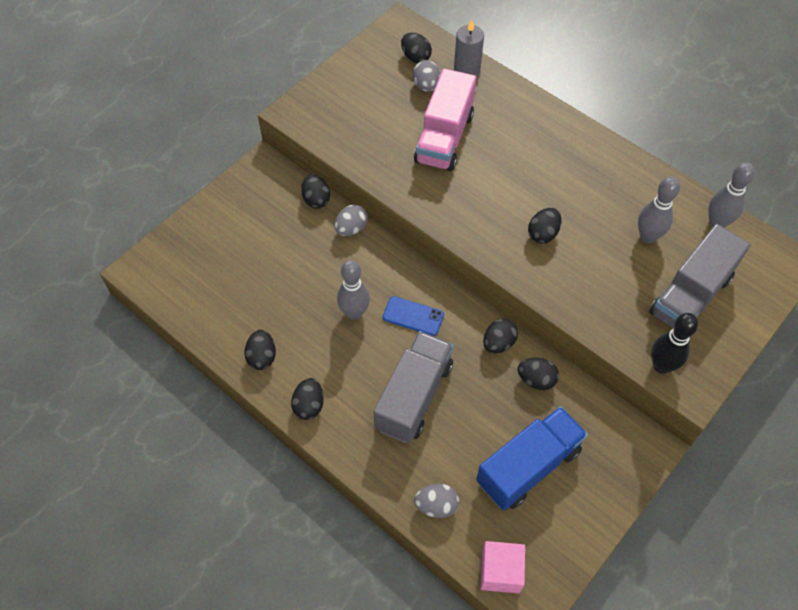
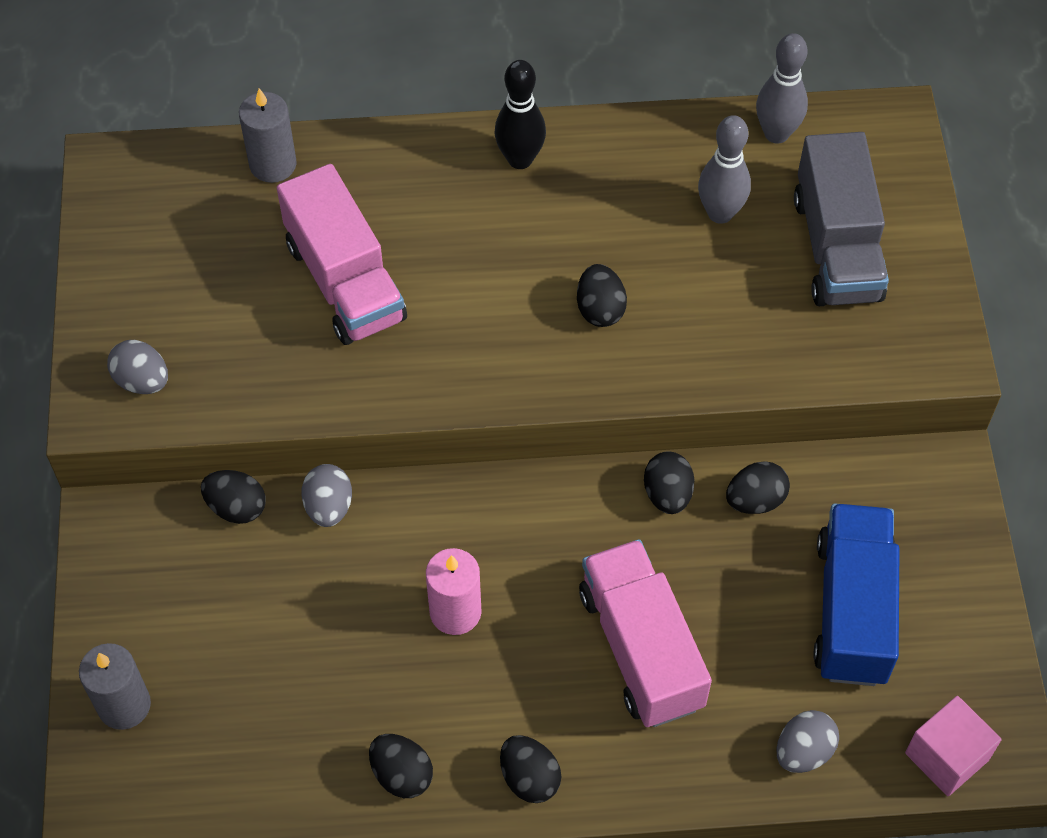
camera: 45 degrees left, 0 degrees up
(194, 238) = (124, 705): none -> grey candle
(354, 313) = (455, 612): grey bowling pin -> pink candle
(413, 316) = (532, 551): blue phone -> none
(414, 396) = (641, 649): grey truck -> pink truck
(415, 57) = (182, 198): black egg -> none
(426, 86) = (241, 227): grey egg -> grey egg (142, 381)
(661, 366) = (890, 358): black bowling pin -> black bowling pin (520, 159)

